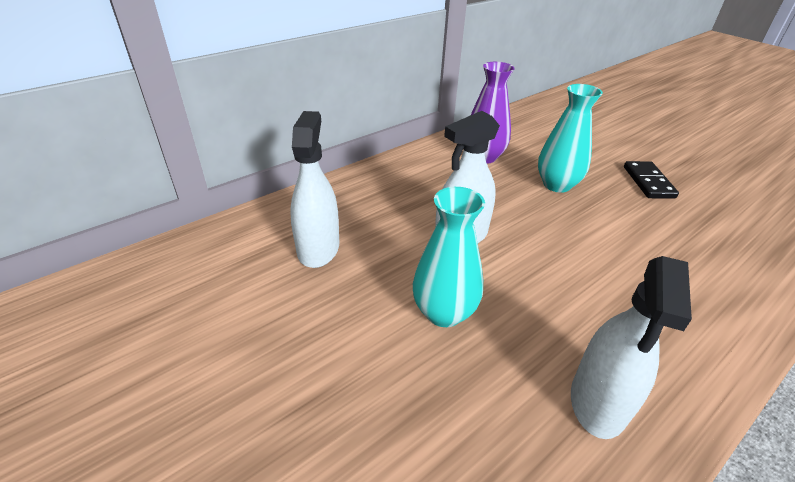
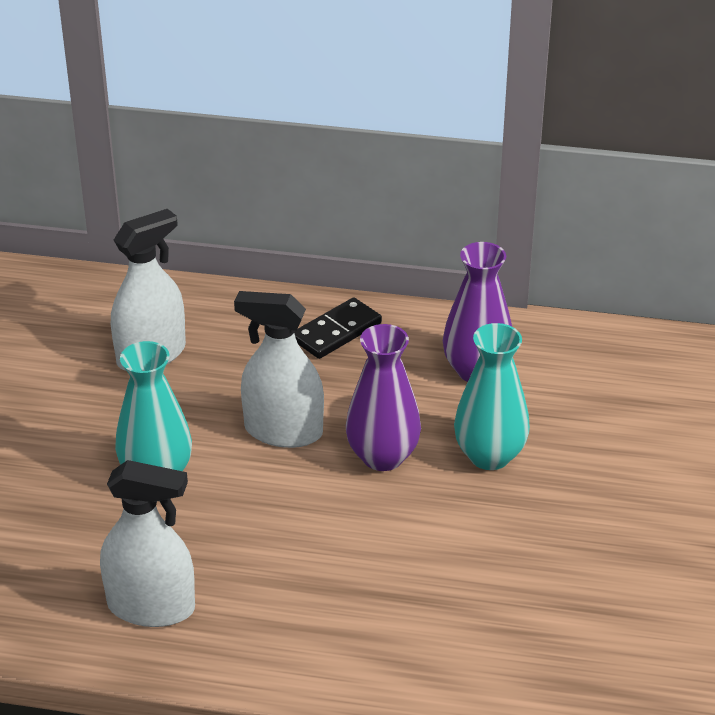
camera: 50 degrees right, 0 degrees up
(523, 215) = (382, 457): none -> purple vase
(598, 401) = (151, 607): white spray bottle -> white spray bottle turned 150 degrees counterclockwise
(648, 182) = (610, 530): black domino -> black domino (336, 332)

